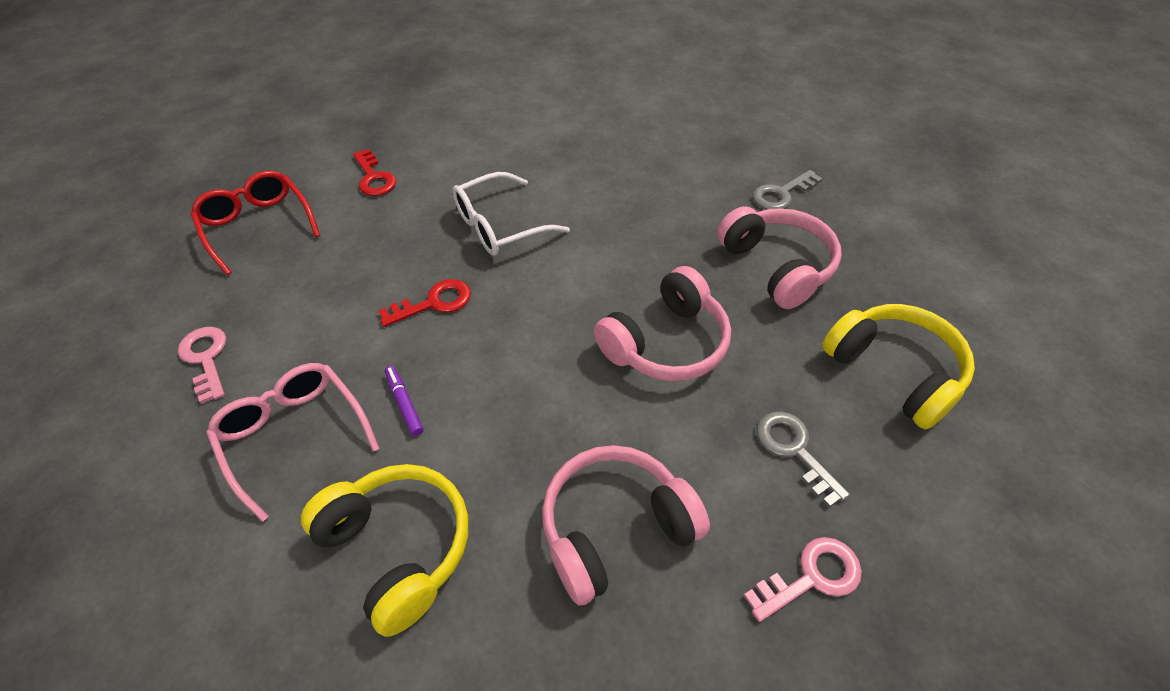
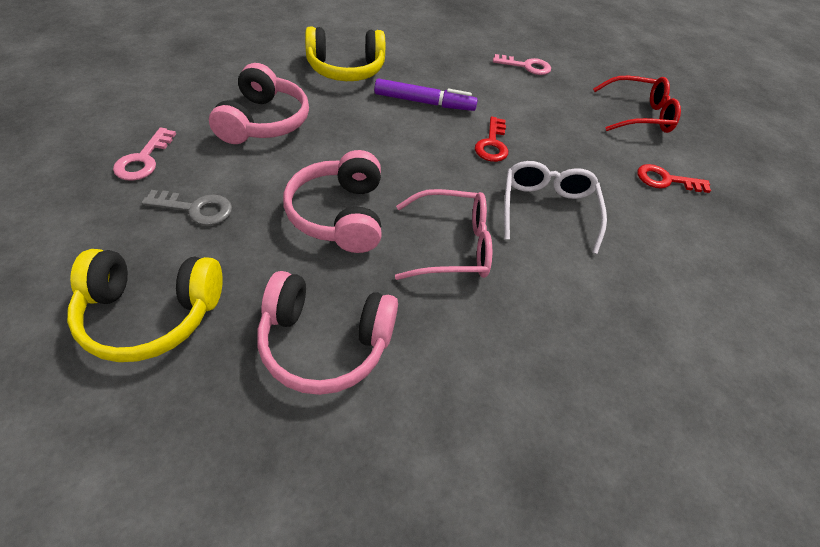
camera: 120 degrees right, 0 degrees up
(294, 435) = (444, 70): pink glasses -> pink glasses (452, 245)
(404, 403) = (424, 102): purple marker -> purple marker, size x1.85
(781, 194) = (408, 450): grey key -> none

